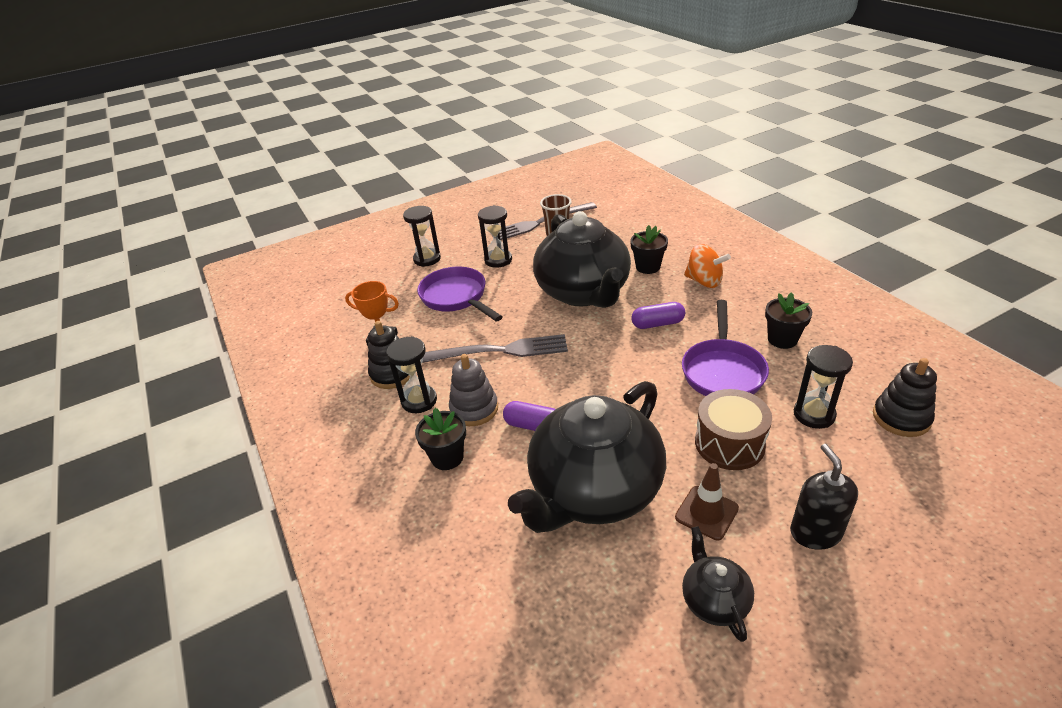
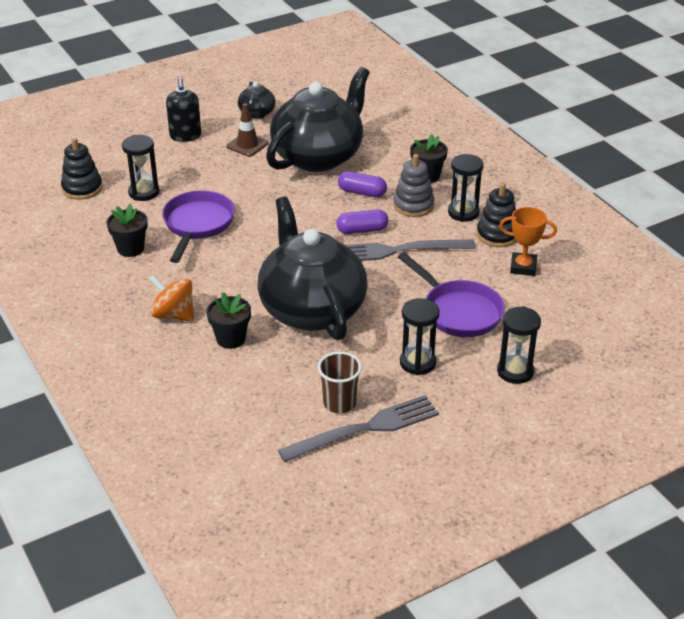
camera: 175 degrees right, 0 degrees up
(657, 324) = (240, 269): purple capsule -> purple capsule (362, 230)
(729, 443) = (216, 178): brown drum -> none

